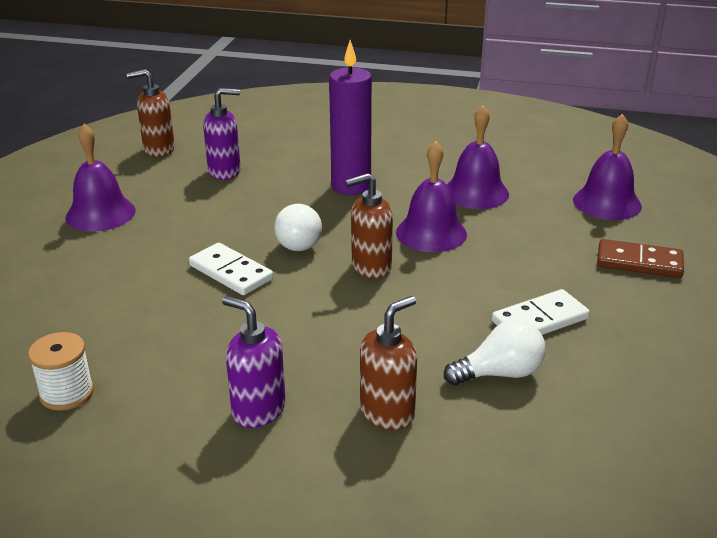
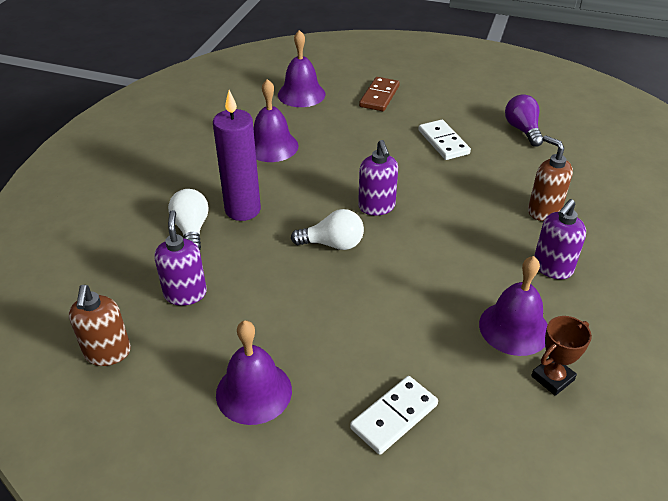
camera: 85 degrees left, 10 degrees up
(67, 393) = (552, 378): white spool -> brown trophy
(231, 272) = (379, 285): white domino -> white domino (394, 416)
(370, 267) = (377, 207): brown soap dispenser -> purple soap dispenser
(431, 233) = (330, 174): purple bell -> purple bell (514, 328)
(499, 373) = (499, 164): white light bulb -> white light bulb (191, 229)
(615, 406) = (522, 130): none -> purple light bulb

